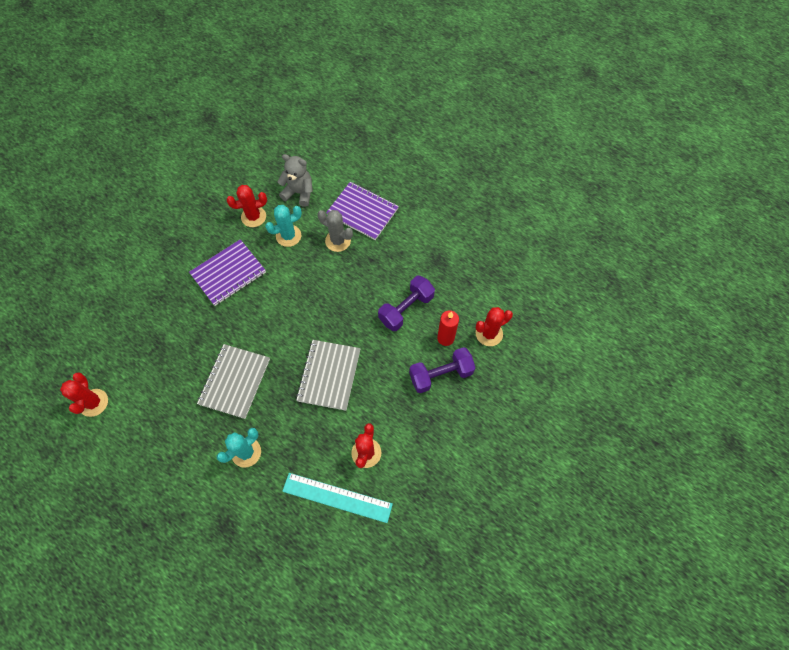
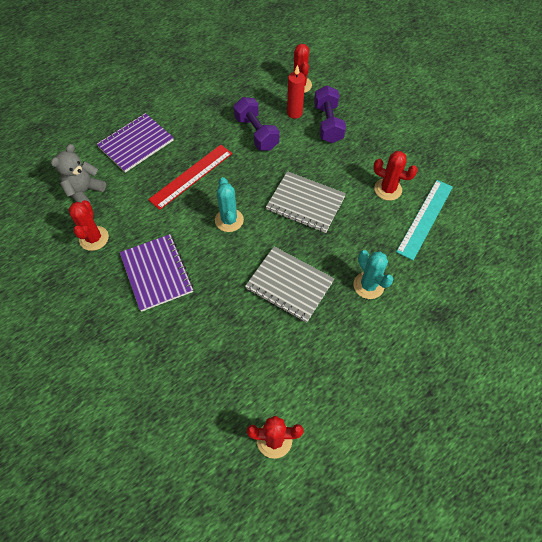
camera: 75 degrees left, 5 degrees down
(288, 236) = (134, 210): turquoise cactus -> turquoise cactus (229, 220)
(337, 268) = (191, 176): none -> red ruler
(338, 241) = (160, 169): grey cactus -> none

